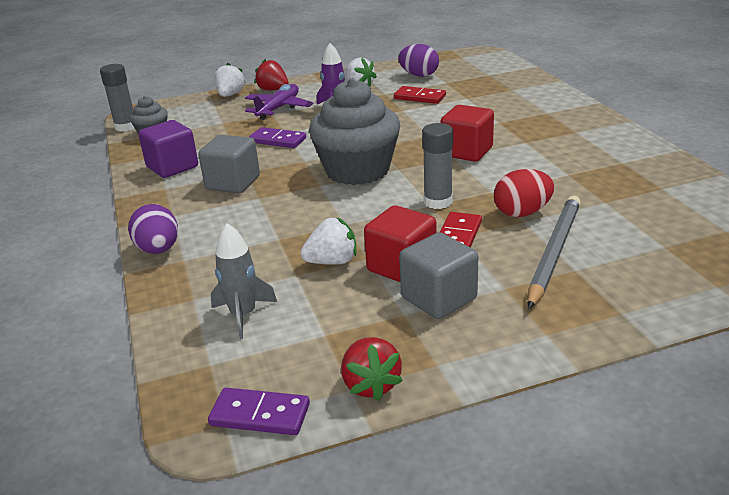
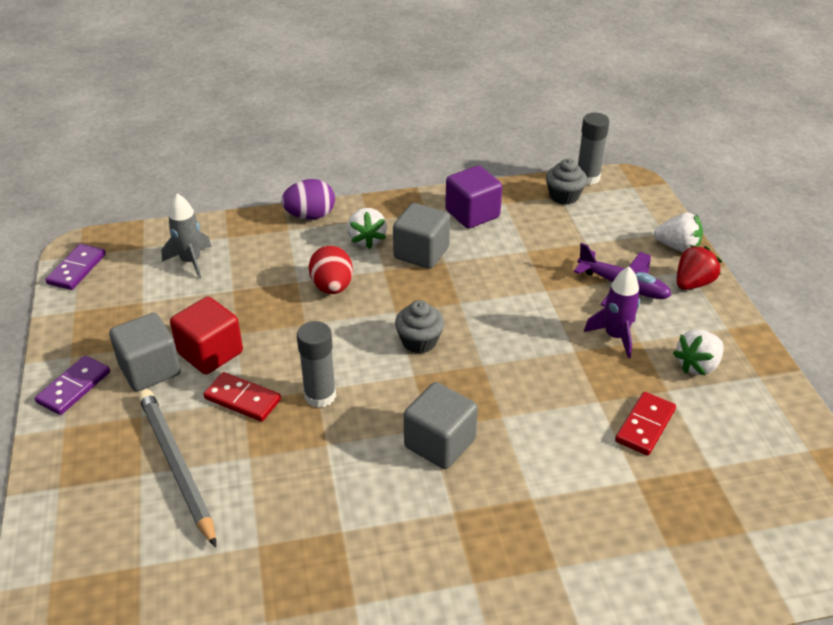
camera: 95 degrees right, 10 degrees up
(277, 140) = (521, 284): purple domino -> purple domino (74, 387)
(332, 262) = (241, 311): white strawberry -> white strawberry (367, 239)
(357, 170) = (419, 341): grey cupcake -> grey cupcake, size x0.48
(370, 385) = (71, 320): red strawberry -> none
(419, 75) = (746, 439): purple egg -> none
(466, 152) = (439, 443): red cube -> grey cube
(522, 213) = (266, 460): red egg -> red egg (332, 287)
(554, 252) = (177, 466): grey pencil -> grey pencil turned 150 degrees counterclockwise

